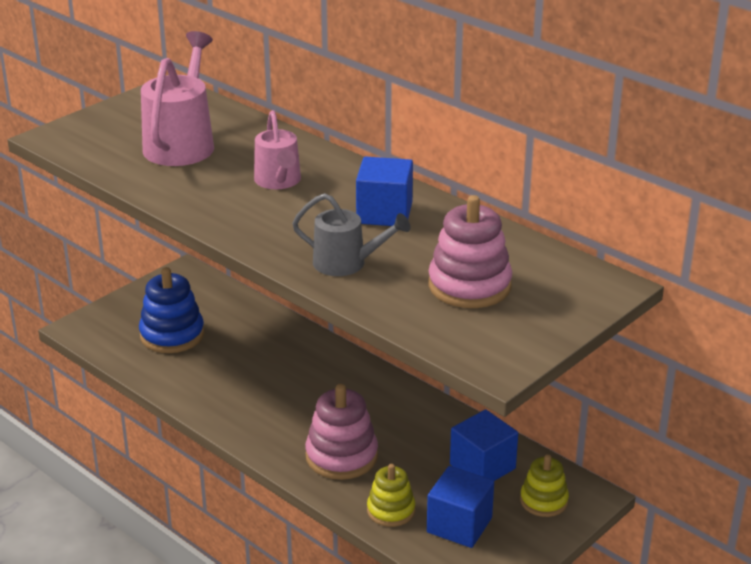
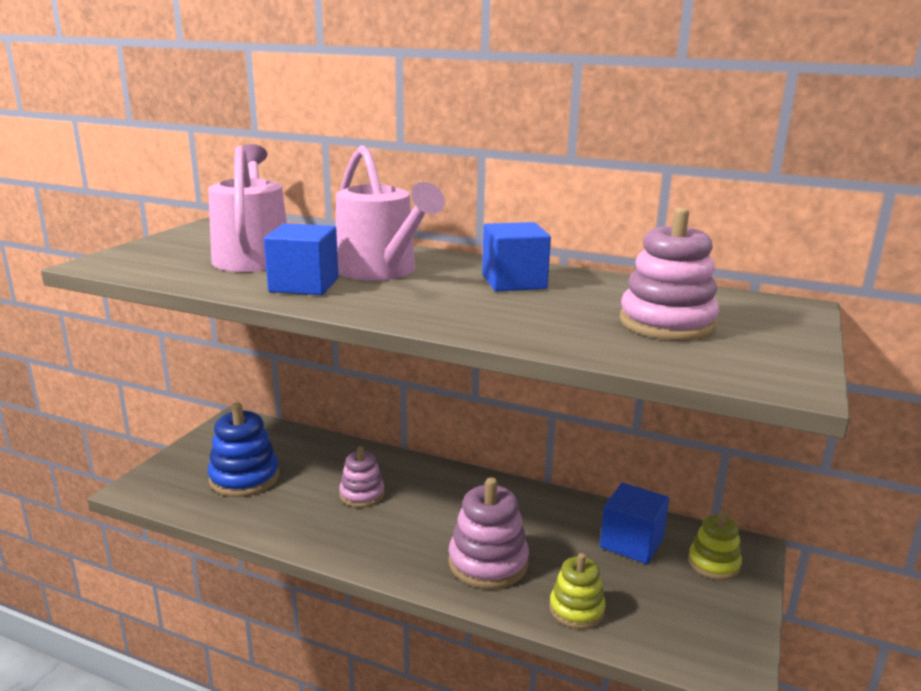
camera: 20 degrees left, 10 degrees down
(267, 371) = (362, 494): none -> pink stacking toy
(279, 181) = (381, 271): pink watering can -> pink watering can, size x1.58
(347, 263) = (519, 321): grey watering can -> none
(459, 525) = (656, 608): blue cube -> blue cube (304, 285)

